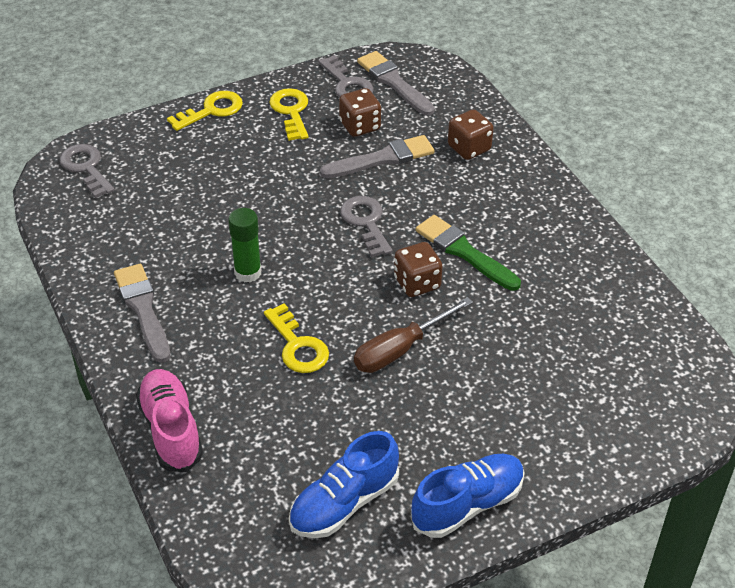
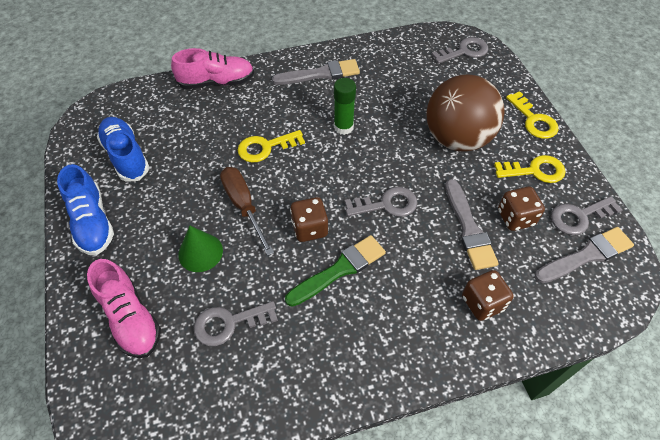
camera: 100 degrees right, 10 degrees up
(252, 170) = (457, 139): none -> brown ball
(478, 376) = (200, 252): none -> green cone
(558, 331) = (229, 323): none -> grey key
(583, 420) = (130, 318): none -> pink shoe

